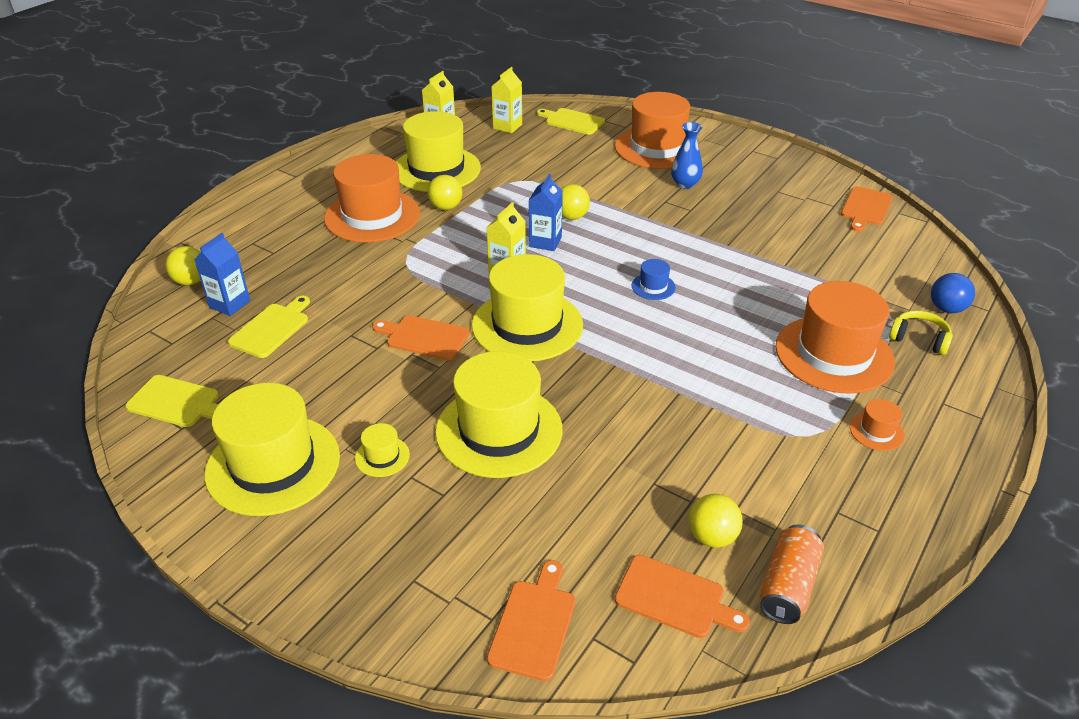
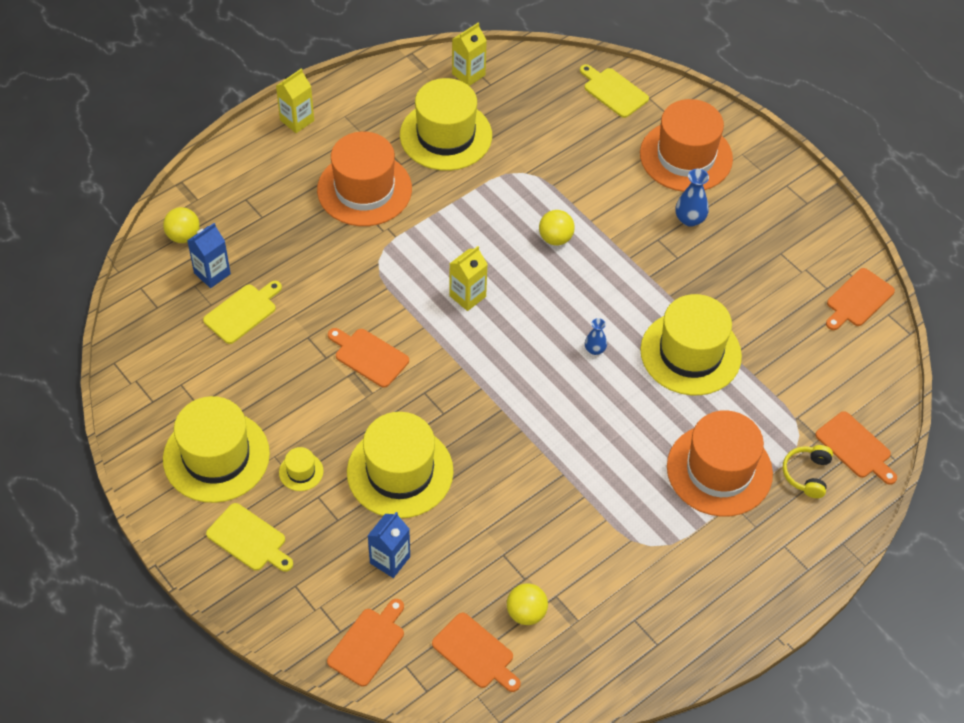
camera: 15 degrees right, 15 degrees up
(177, 402) = (153, 374): yellow cutting board -> yellow cutting board (249, 539)
(446, 207) = (438, 194): yellow ball -> none
(507, 126) = (541, 84): yellow carton -> yellow carton (297, 120)
(527, 325) = (462, 366): yellow hat -> yellow hat (690, 353)
(545, 242) = (517, 266): blue carton -> blue carton (390, 560)
(653, 286) = (595, 349): blue hat -> blue vase
(788, 585) = (563, 667): orange can -> none
(876, 431) = (709, 557): orange hat -> none
(919, 339) = (807, 474): yellow headphones -> yellow headphones turned 120 degrees counterclockwise
(946, 309) = (855, 447): blue ball -> orange cutting board

